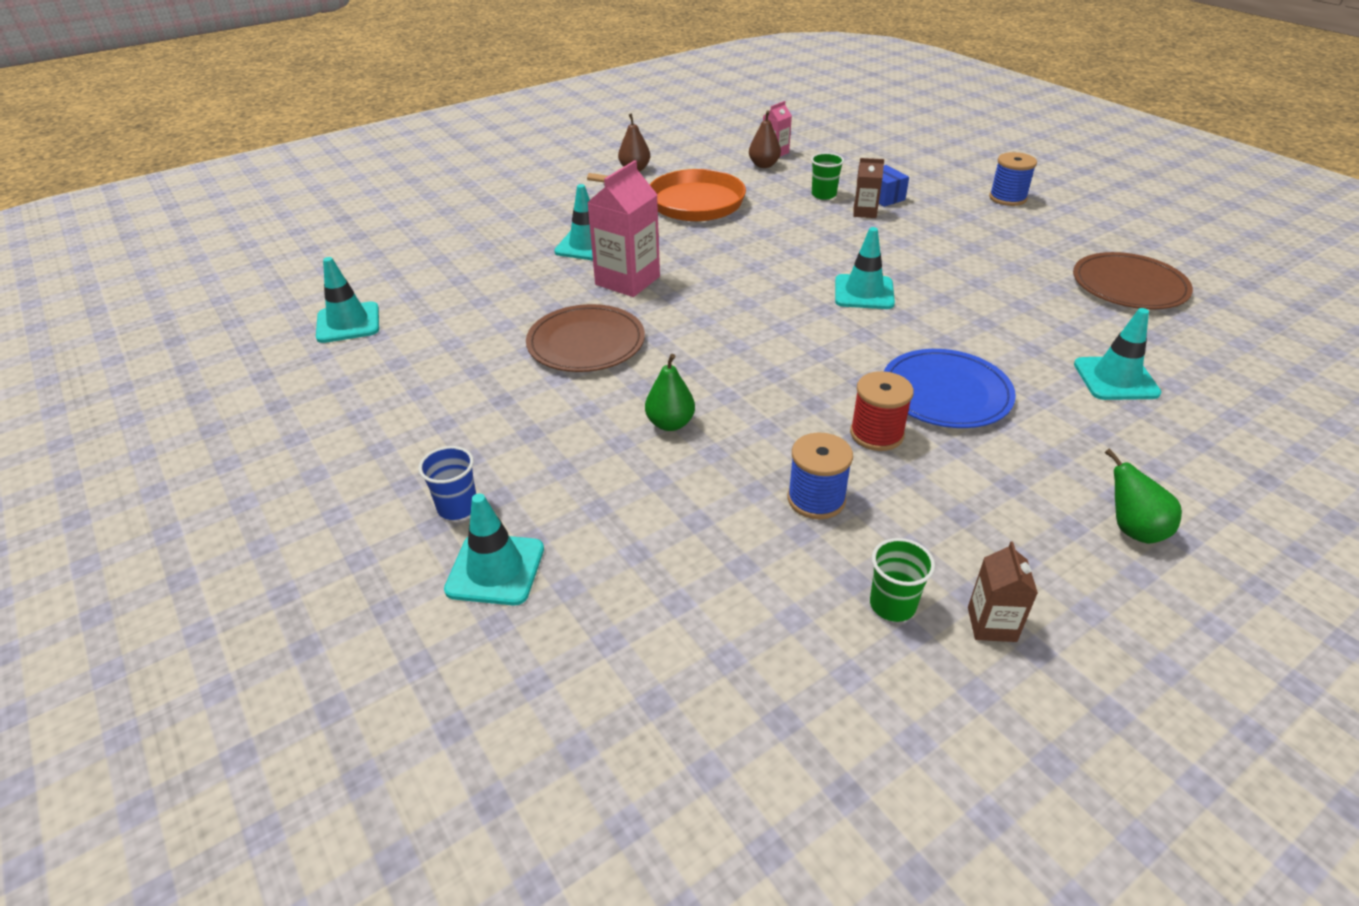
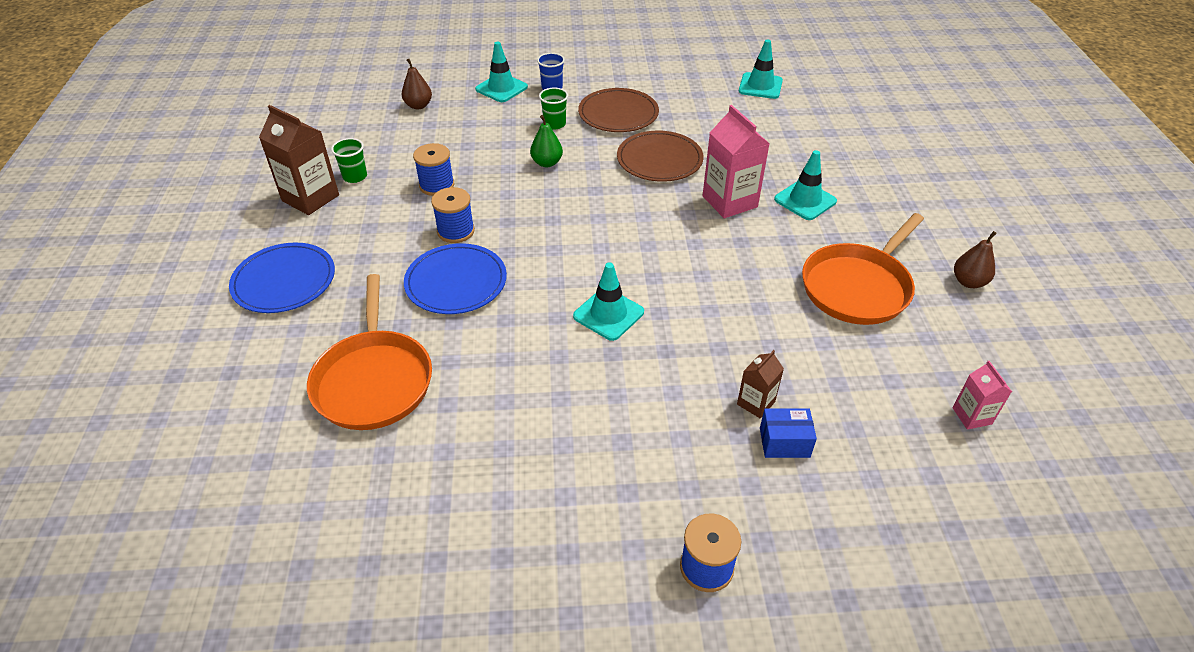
camera: 120 degrees right, 5 degrees up
(764, 165) = (934, 386): brown pear -> brown pear (418, 105)
(823, 195) = (820, 394): green cup -> green cup (554, 124)
(876, 434) = (456, 231): red spool -> blue spool
(991, 624) = (310, 198): brown carton -> brown carton, size x1.85
(1115, 379) = (374, 380): turquoise traffic cone -> orange pan
(1129, 286) = (455, 511): brown plate -> brown plate (618, 114)
(1132, 529) = (284, 281): green pear -> blue plate

